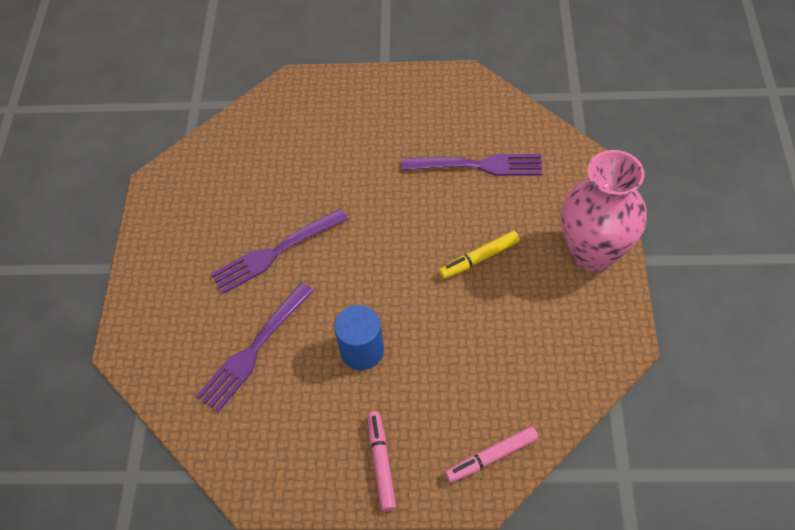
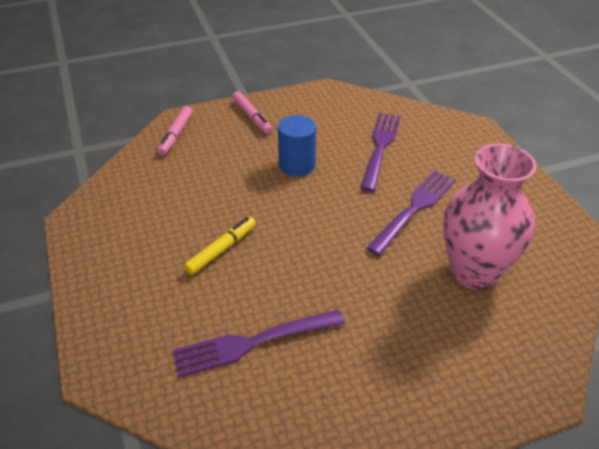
camera: 155 degrees right, 15 degrees down
(491, 457) = (176, 135): pink marker -> pink marker turned 150 degrees clockwise
(593, 253) = (105, 282): pink vase -> pink vase (473, 272)

